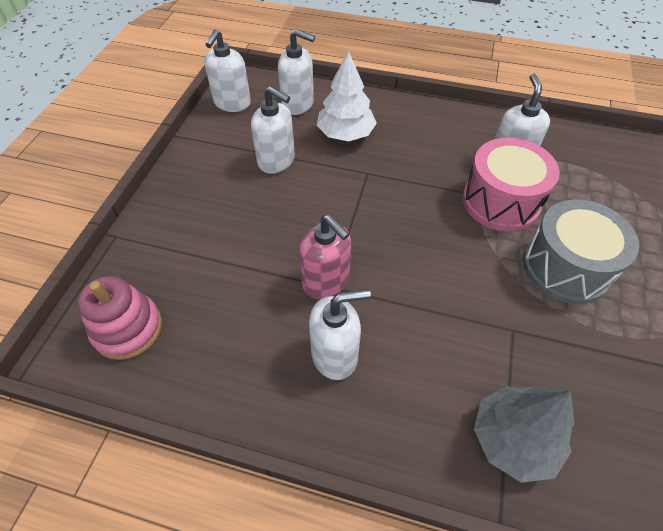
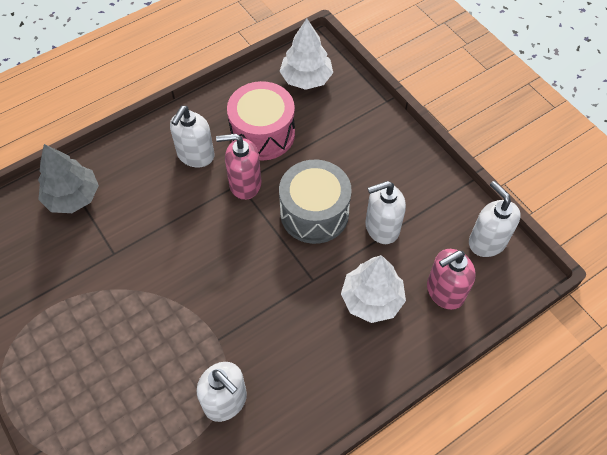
camera: 130 degrees right, 5 degrees up
(128, 328) = (306, 78): pink stacking toy -> white tree
(298, 104) = (444, 291): white soap dispenser -> pink soap dispenser
(500, 201) = (197, 348): pink drum -> pink drum (262, 134)
(565, 267) = (110, 330): grey drum -> grey drum (314, 213)

